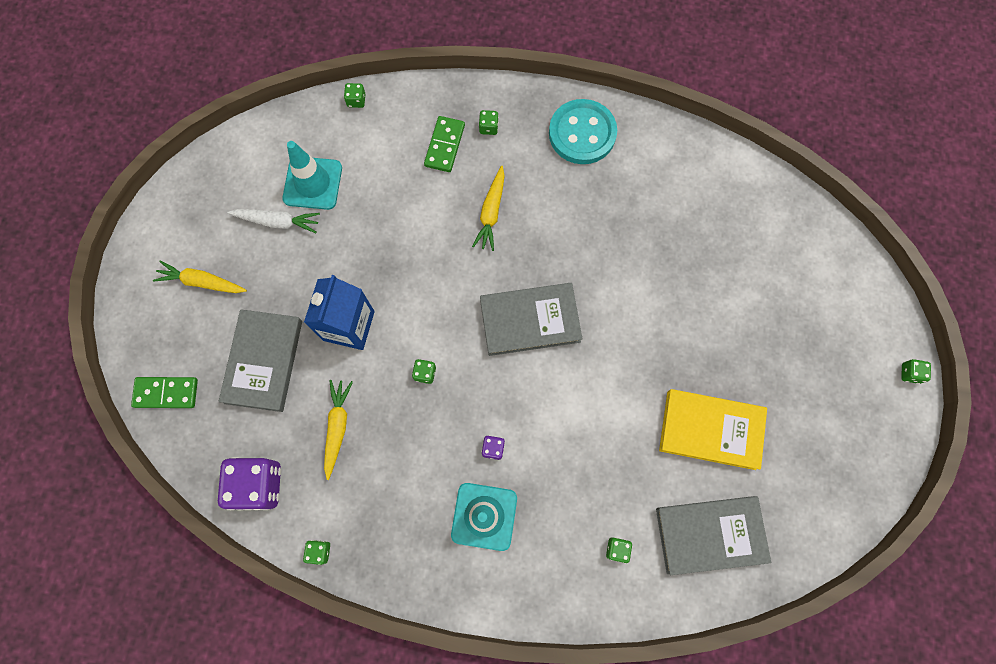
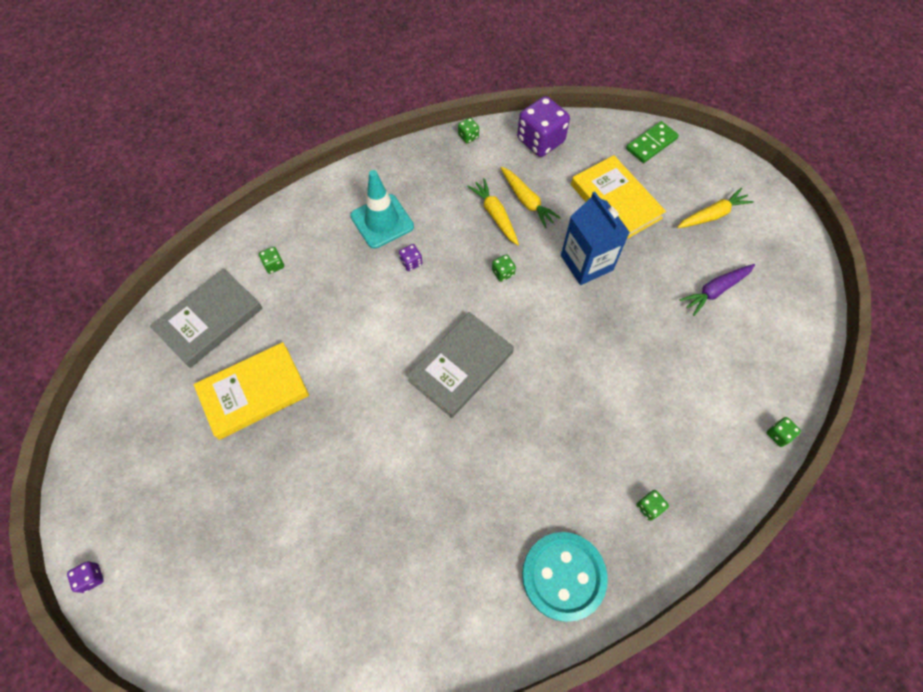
camera: 140 degrees right, 10 degrees down
(263, 361) = (615, 201): grey book -> yellow book
(277, 222) = (715, 290): white carrot -> purple carrot
(312, 183) = (726, 338): turquoise traffic cone -> none
(444, 145) = (666, 456): green domino -> none
(491, 212) = (570, 429): yellow carrot -> yellow carrot (495, 215)
(910, 373) = (91, 578): green dice -> purple dice

